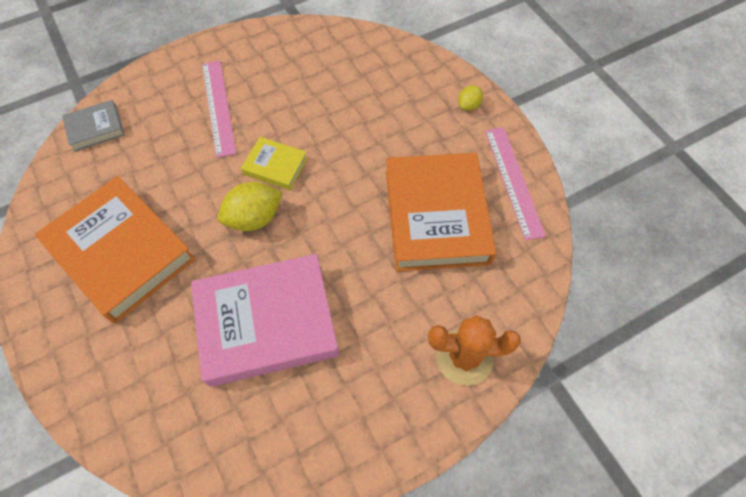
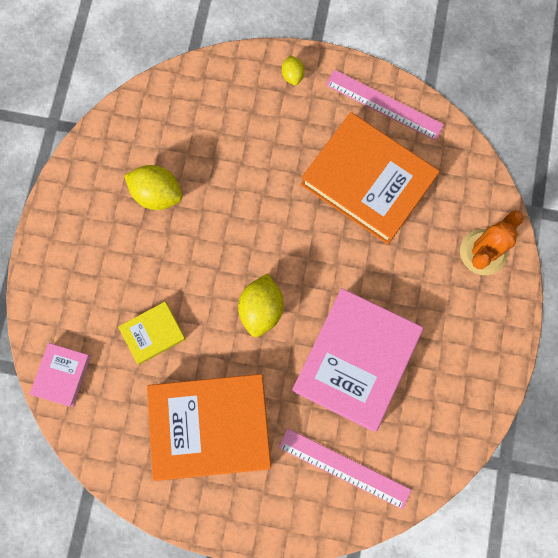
camera: 50 degrees left, 15 degrees up
(95, 128) = (62, 375): grey book -> pink book
(218, 107) = (126, 262): pink ruler -> pink ruler (344, 468)
(275, 166) = (226, 260): yellow book -> yellow book (153, 333)
(289, 89) = (157, 194): none -> yellow lemon

